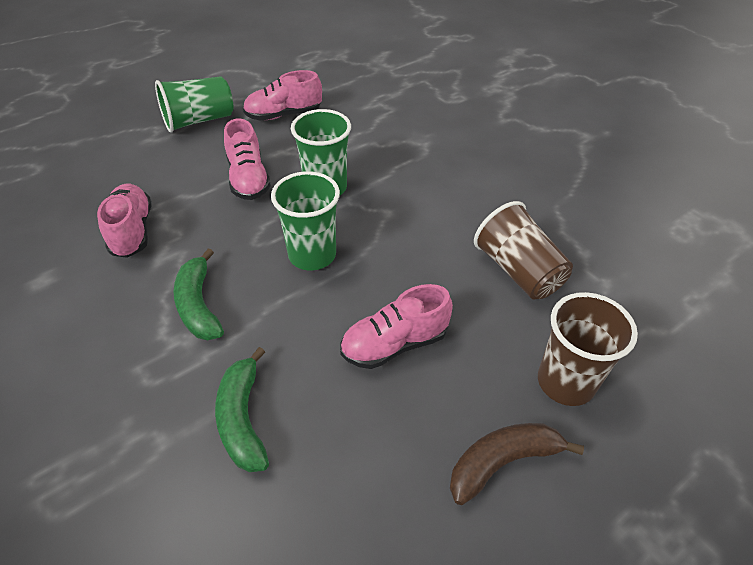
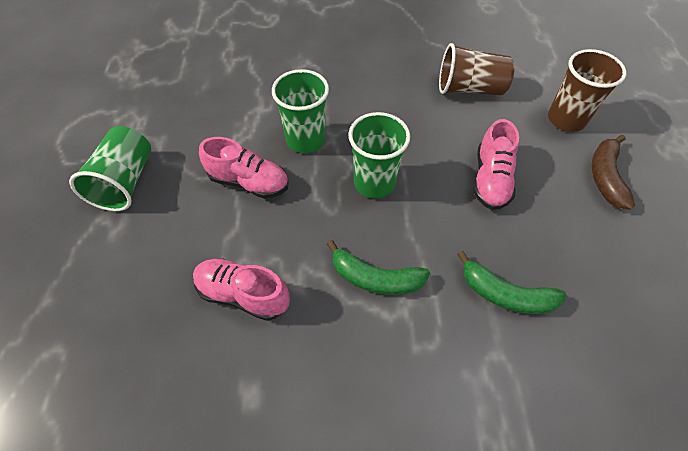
camera: 55 degrees left, 10 degrees up
(284, 115) = (184, 121): pink shoe -> none

